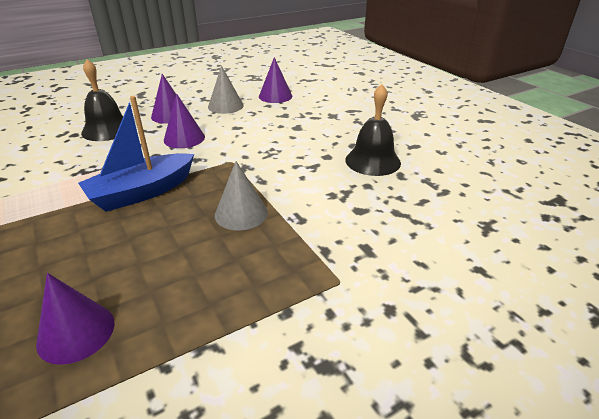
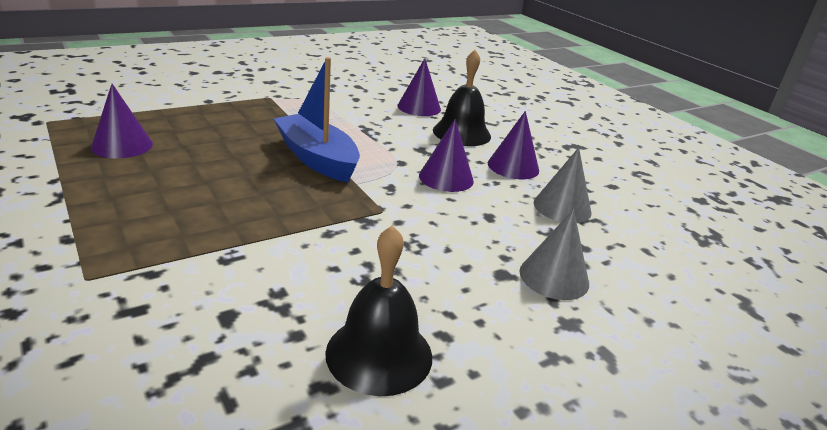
camera: 85 degrees right, 5 degrees down
(241, 213) = (255, 216): grey cone -> grey cone (554, 277)
(275, 96) = (629, 257): purple cone -> purple cone (419, 107)

